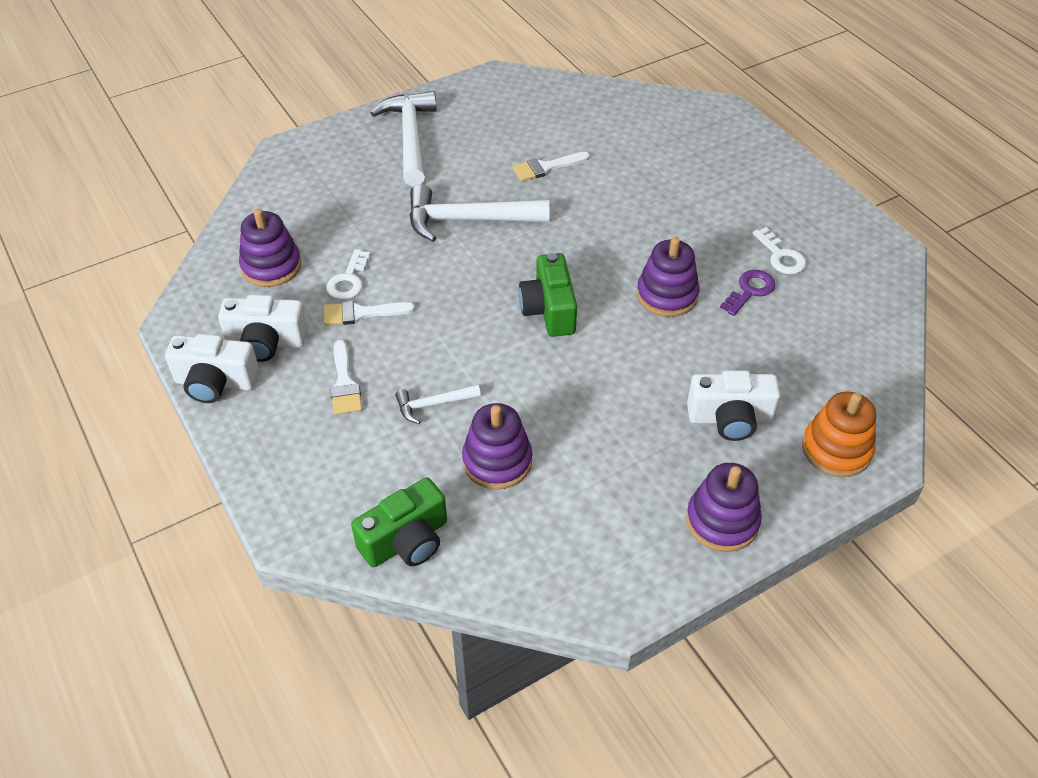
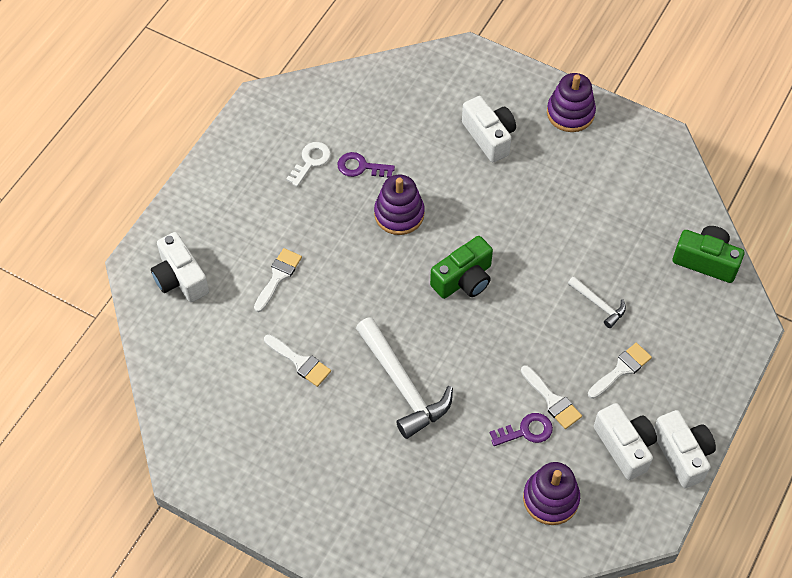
camera: 120 degrees left, 10 degrees up
(348, 280) = (526, 431): white key -> purple key
(410, 138) = (324, 494): white hammer -> none
(497, 461) = (614, 244): purple stacking toy -> none
(649, 185) = (278, 276): none -> white brush
(691, 128) = (180, 278): none -> white camera
(836, 449) = (475, 77): orange stacking toy -> none

